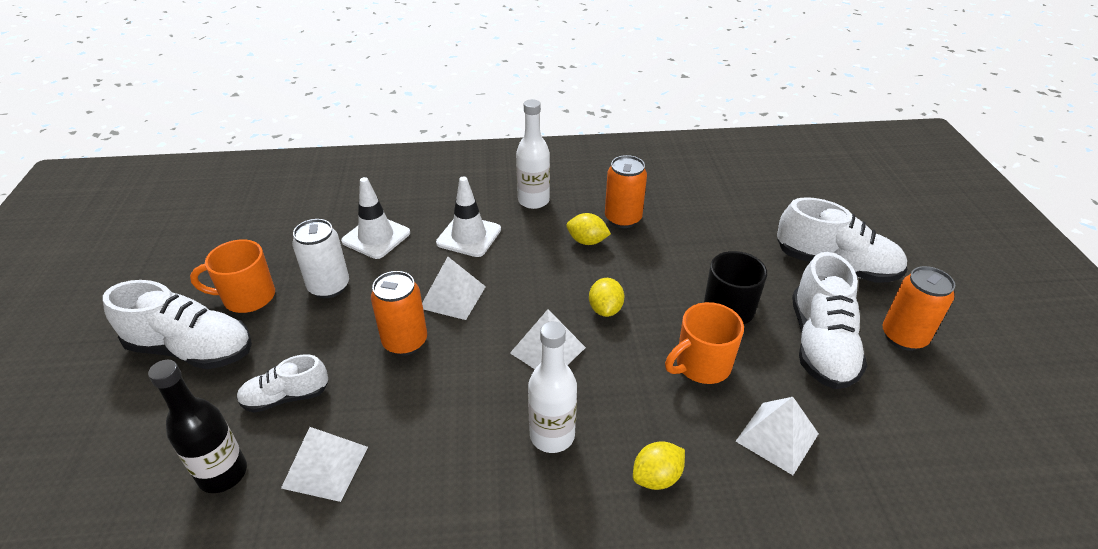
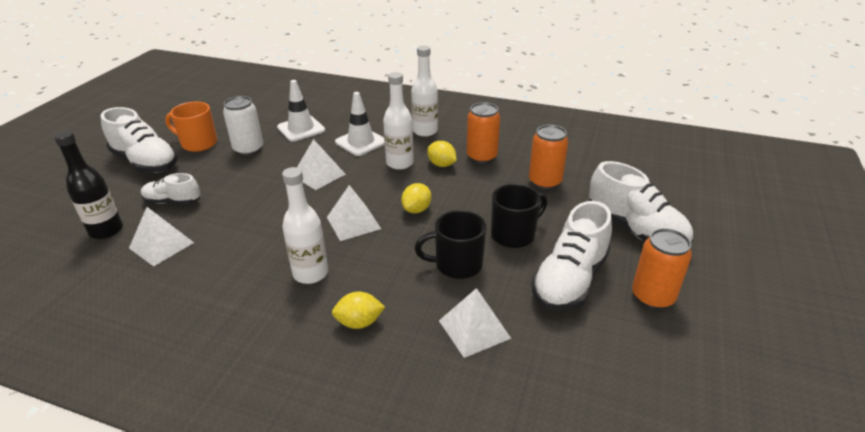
camera: 25 degrees right, 5 degrees down
(405, 342) = (266, 192): orange can -> orange can (545, 182)
(538, 253) = (400, 163): none -> white bottle
(701, 365) = (457, 264): orange mug -> black mug

